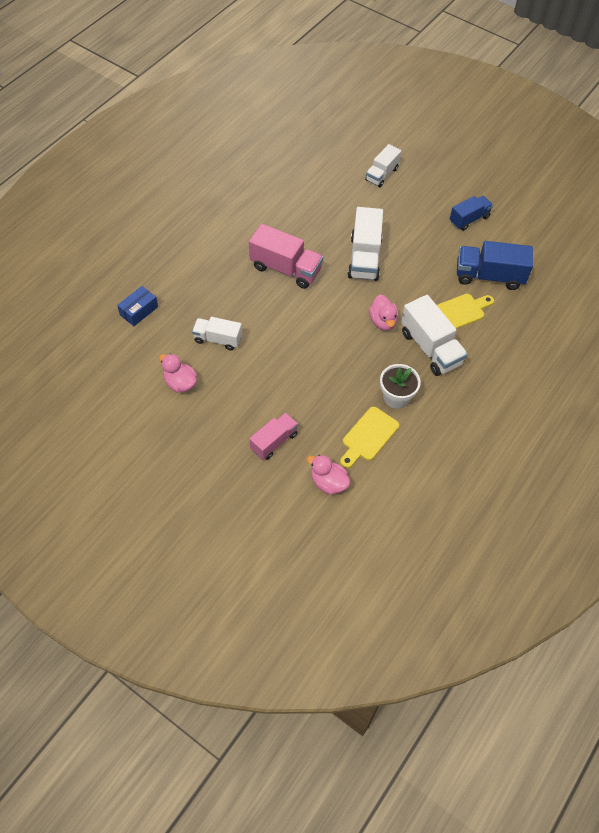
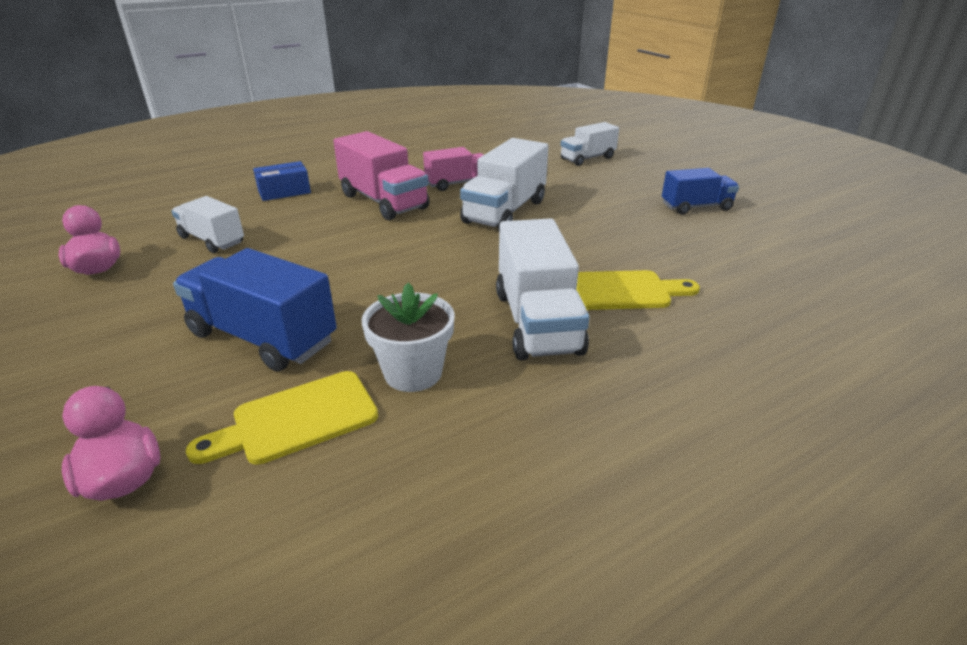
camera: 25 degrees right, 25 degrees down
(139, 311) = (157, 199): blue box -> blue box (284, 192)
(274, 441) = (121, 374): pink truck -> pink truck (457, 183)
(382, 321) = (476, 274): pink duck -> none
(489, 276) = (704, 263): blue truck -> blue truck (263, 337)

